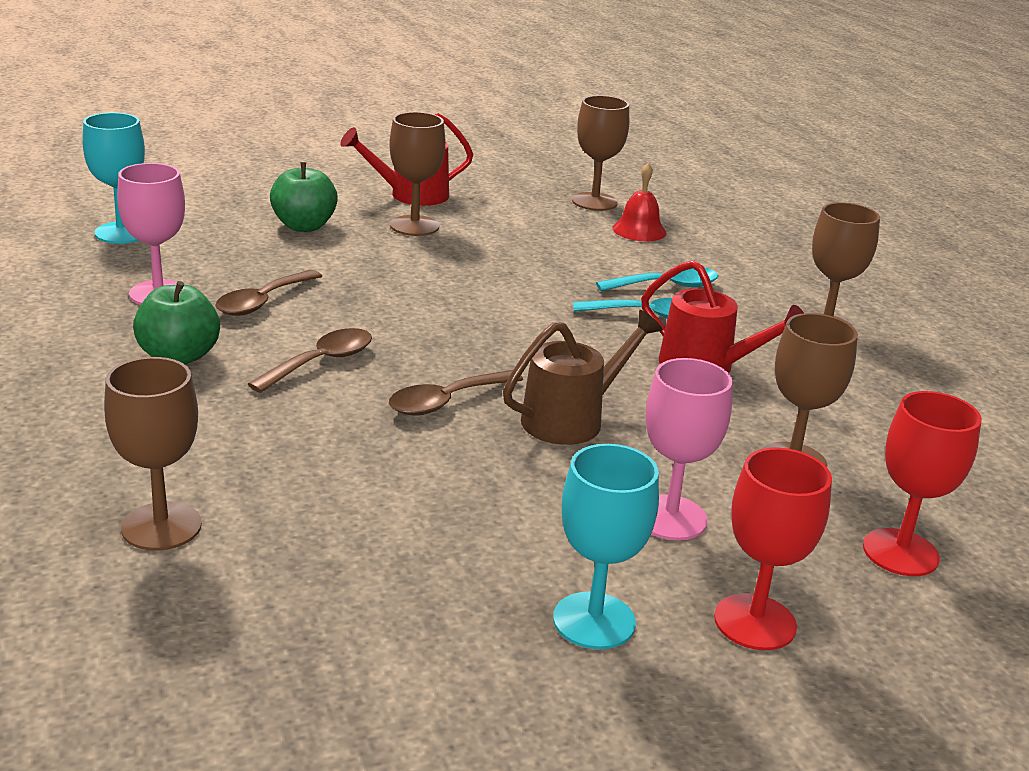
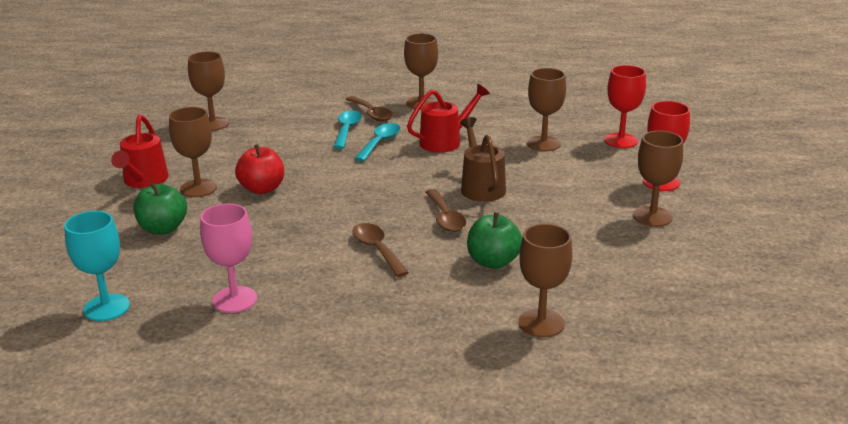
camera: 65 degrees left, 0 degrees up
(179, 356) = (339, 299): green apple -> green apple (493, 262)
(262, 302) = (278, 260): brown spoon -> brown spoon (371, 114)
(440, 261) = (262, 189): none -> red apple
(594, 621) = (652, 216): turquoise goblet -> brown goblet
(639, 230) = (267, 120): red bell -> none
(670, 518) = (579, 182): pink goblet -> none

